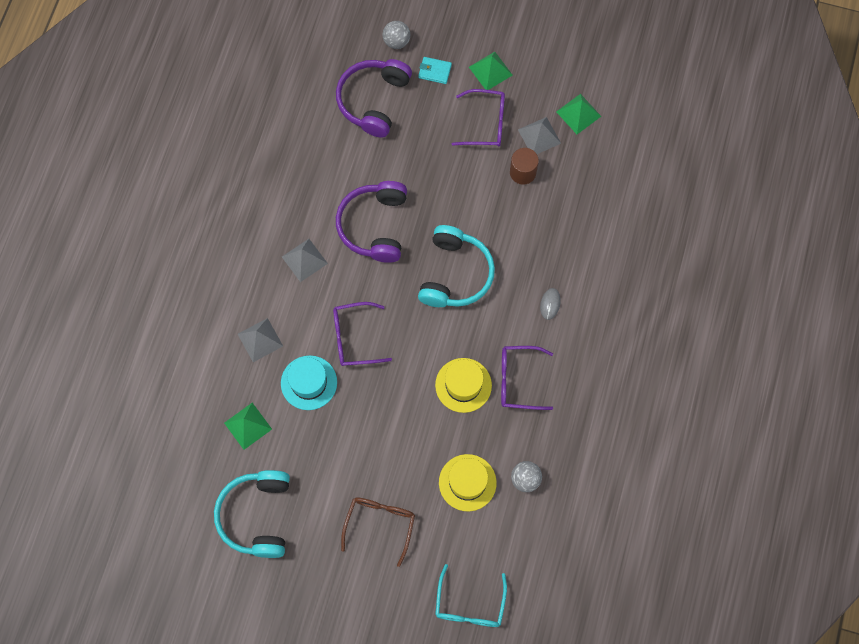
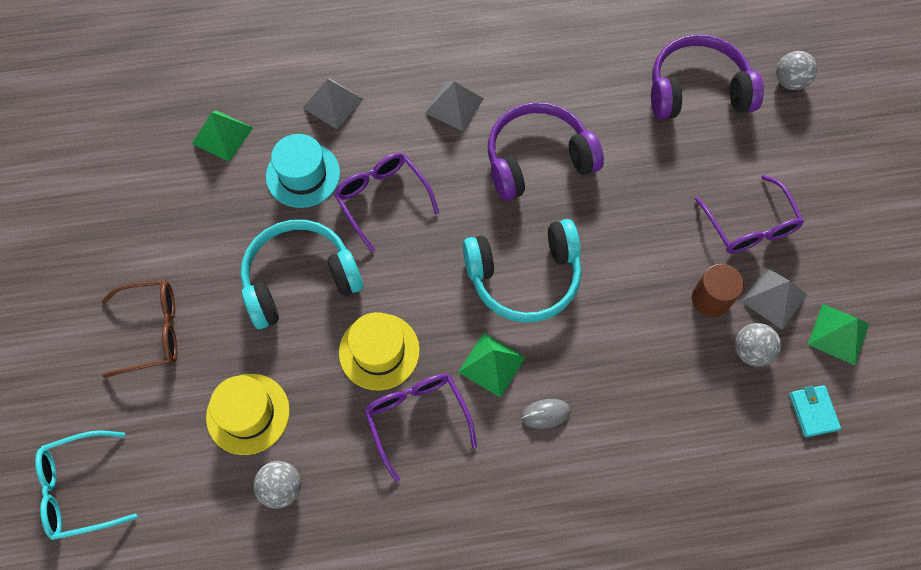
camera: 65 degrees right, 5 degrees down
(257, 516) = (115, 191): turquoise headphones -> turquoise headphones (299, 279)
(434, 71) = (779, 138): turquoise wallet -> turquoise wallet (813, 412)
(490, 71) = (824, 201): green pyramid -> green pyramid (491, 364)
(566, 168) = (751, 351): none -> grey ball

